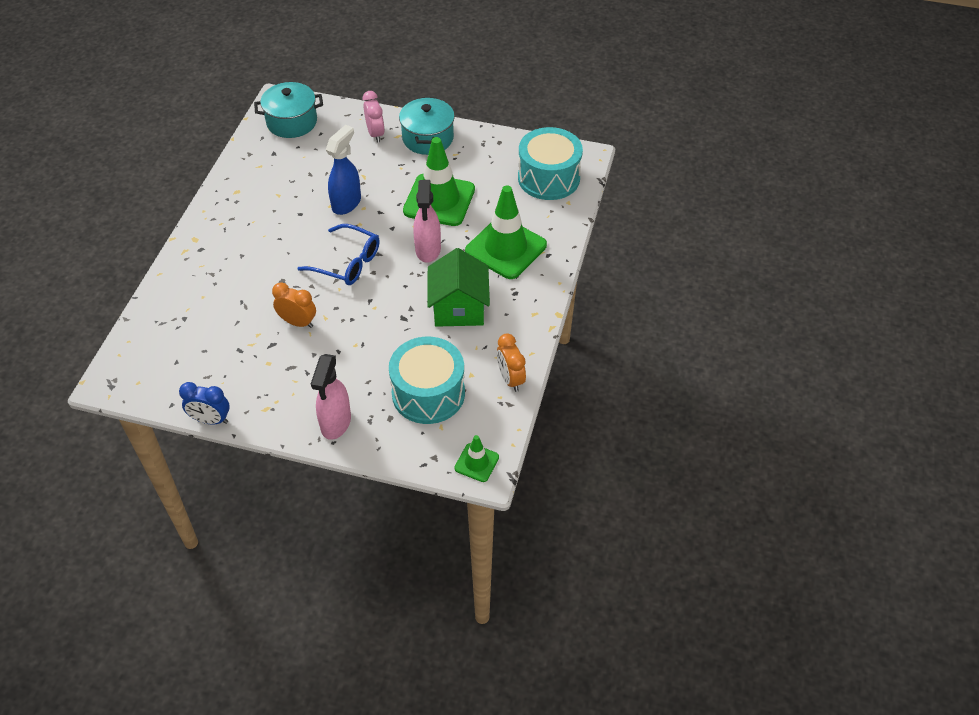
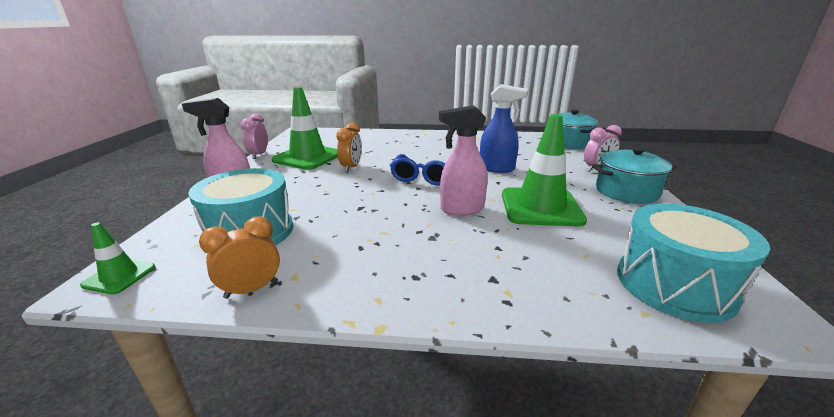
camera: 80 degrees right, 25 degrees down
(211, 420) = (259, 155): blue clock -> pink clock
(459, 308) = (379, 236): green house -> none
(506, 248) = (495, 259): green traffic cone -> green traffic cone (308, 157)

